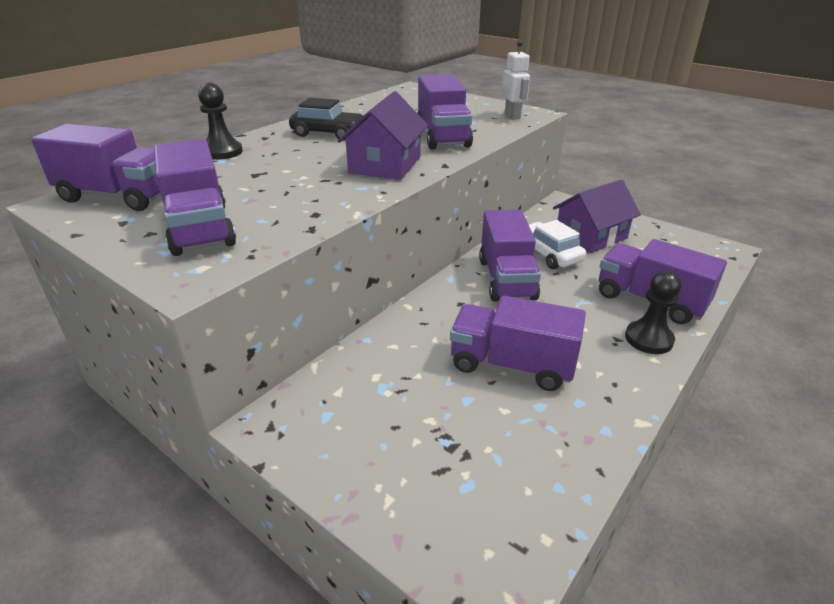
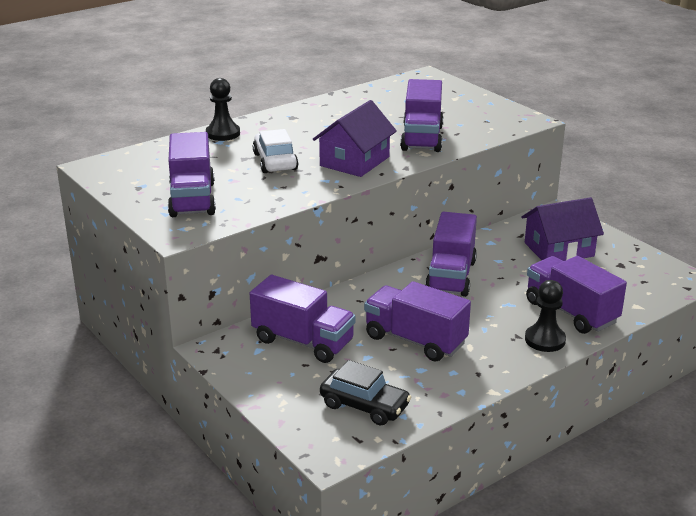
camera: 15 degrees right, 5 degrees down
(118, 196) = (136, 166): purple truck -> purple truck (303, 341)
(328, 133) = (319, 123): black car -> black car (364, 406)
(512, 116) = (506, 121): white robot -> none
(548, 254) = (504, 260): white car -> white car (275, 161)

